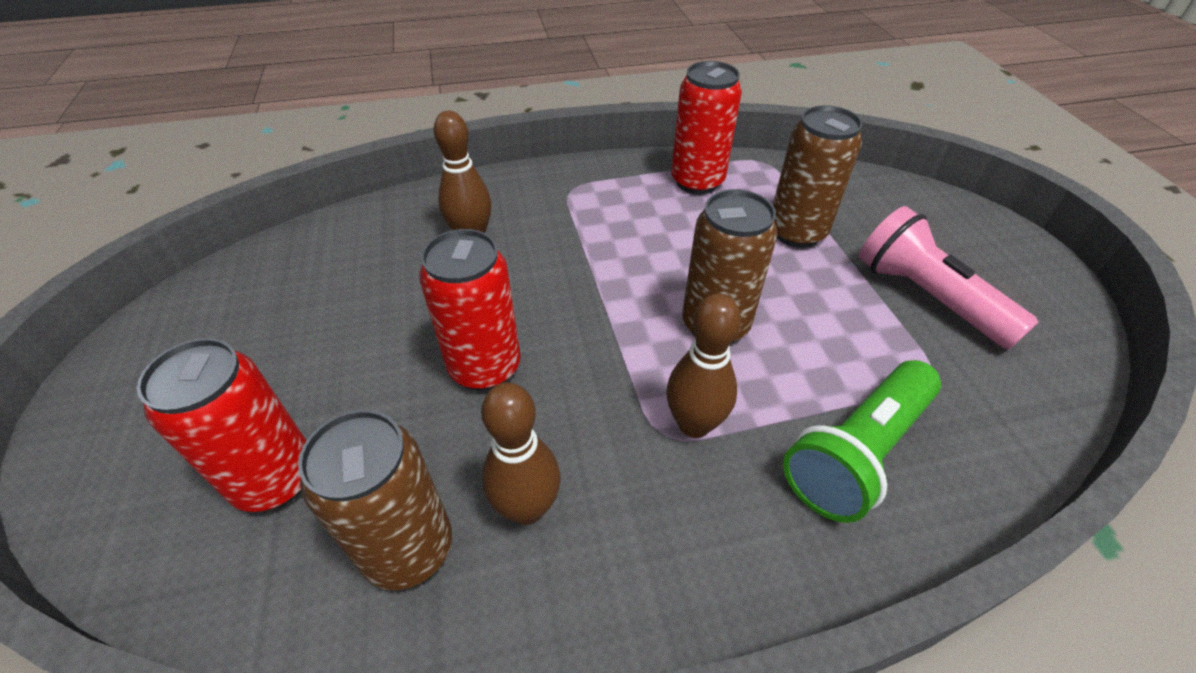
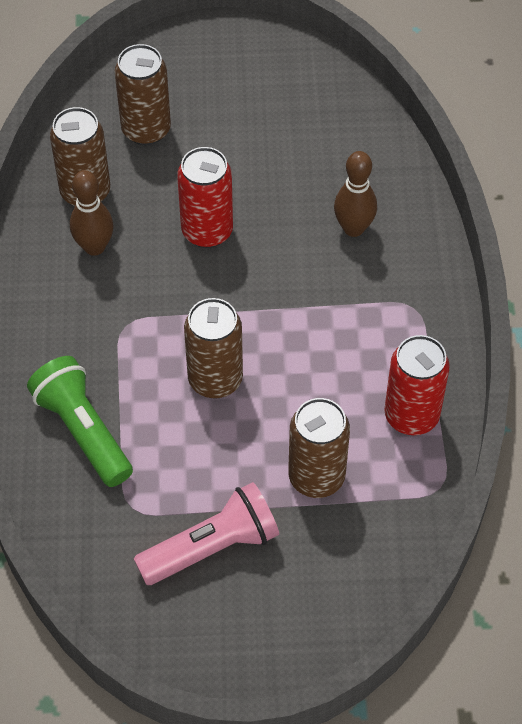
camera: 100 degrees right, 10 degrees up
(275, 479) = (146, 130): red can -> brown can
(694, 424) = (129, 343): brown bowling pin -> none

